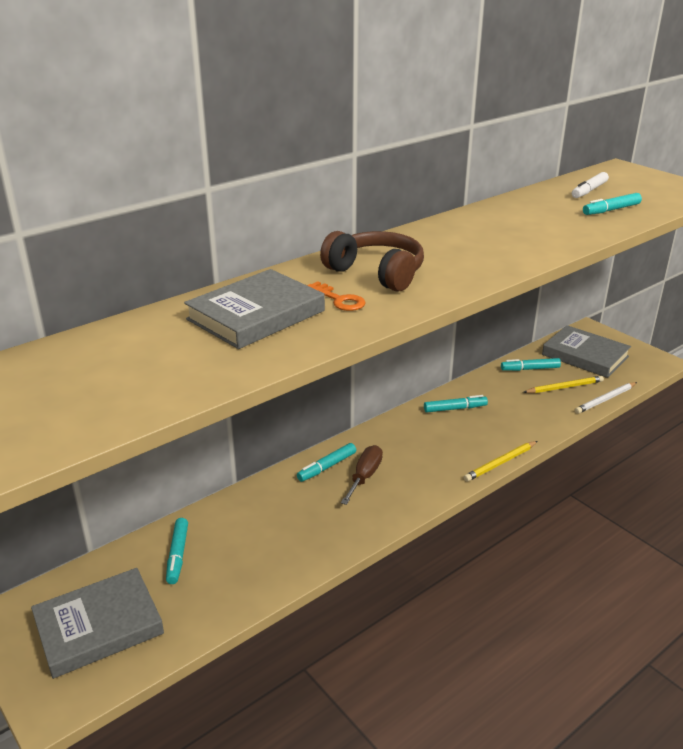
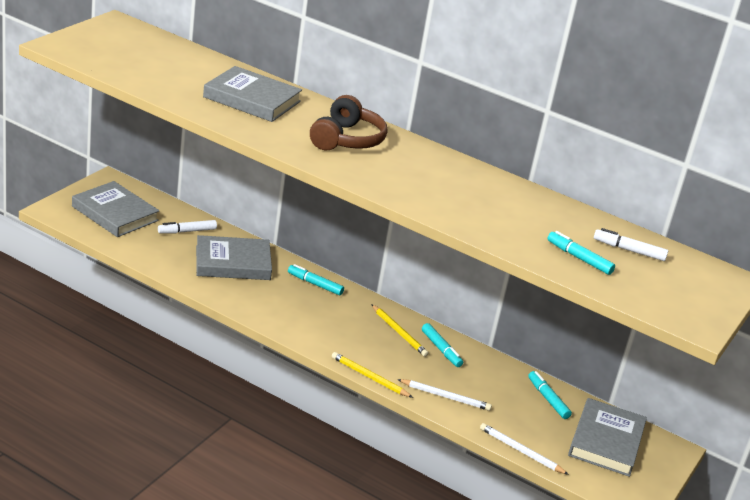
camera: 65 degrees right, 0 degrees up
(178, 555) = (187, 231): turquoise marker -> white marker
(265, 525) = (233, 263): none -> grey book
(339, 300) = (292, 127): orange key -> none
(364, 476) = (312, 304): brown screwdriver -> none
(530, 423) = (445, 396): none -> white pencil
(564, 387) = (526, 422): yellow pencil -> yellow pencil (399, 332)

